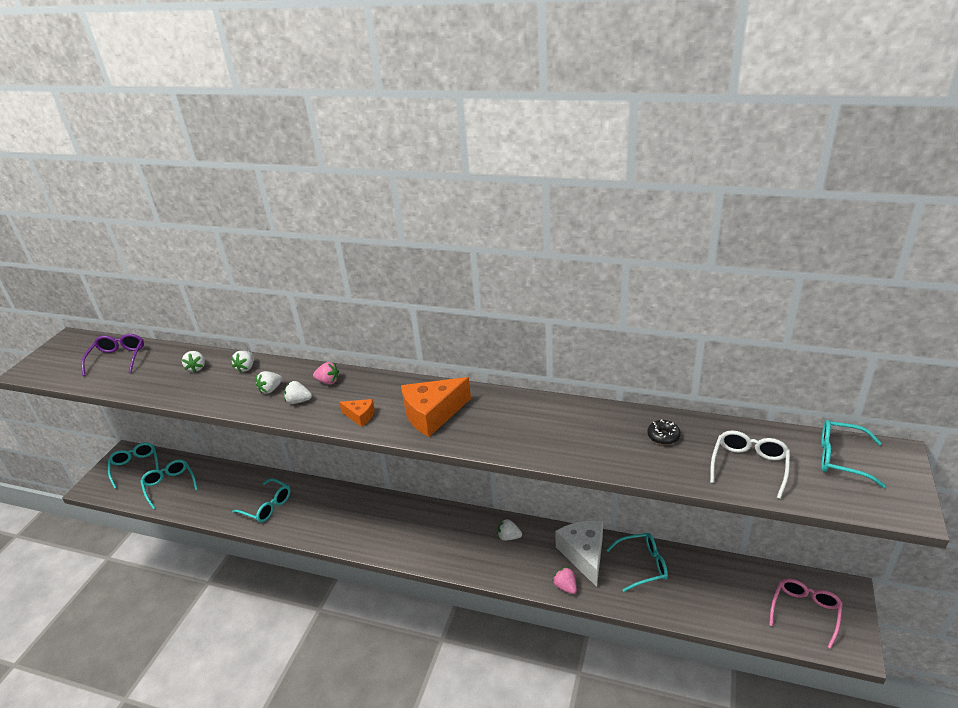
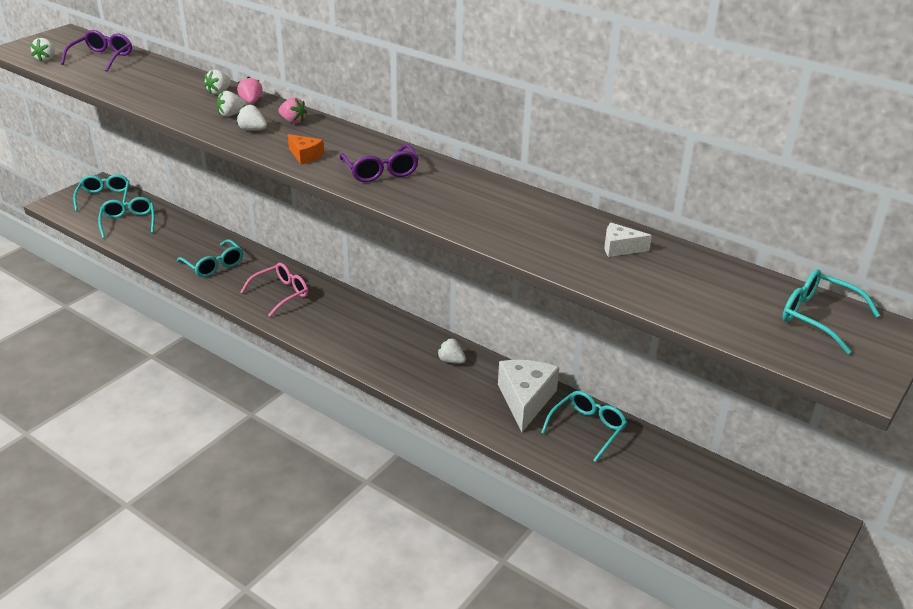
camera: 15 degrees right, 0 degrees up
(196, 368) = (171, 81): white strawberry -> white strawberry (46, 59)
(432, 414) = (380, 171): orange cheese -> purple glasses
(565, 587) = (486, 422): pink strawberry -> pink strawberry (251, 102)
(643, 565) = (587, 428): turquoise glasses -> turquoise glasses turned 60 degrees counterclockwise
(663, 436) = (620, 248): black donut -> white cheese
(749, 466) = (700, 296): white glasses -> none
(805, 611) = (755, 526): pink glasses -> pink glasses (281, 294)

